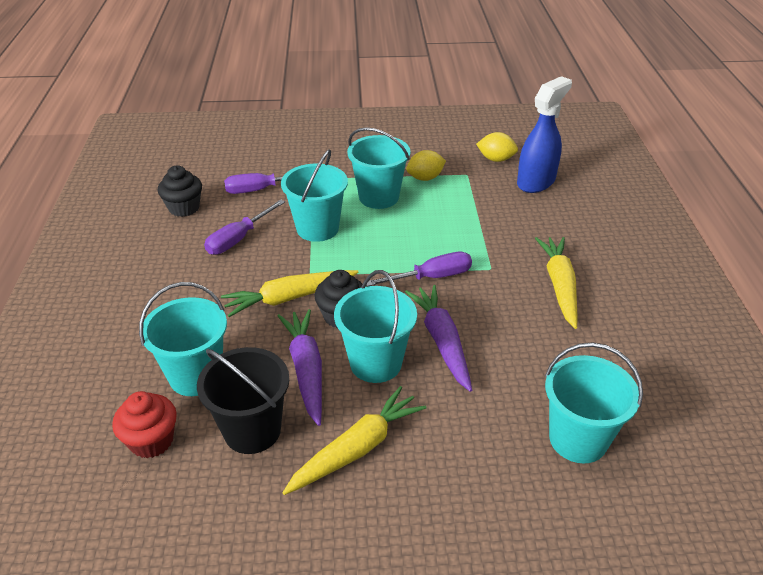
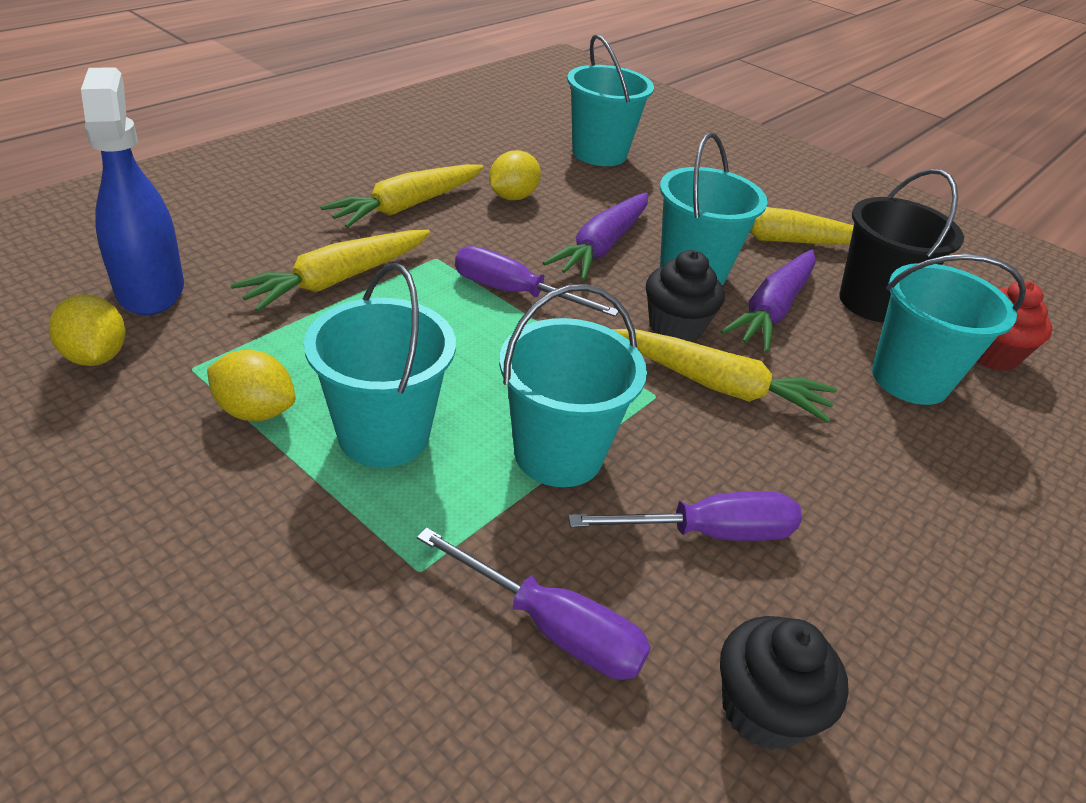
camera: 140 degrees left, 0 degrees up
(498, 229) = (337, 280): none -> yellow carrot
(536, 182) = (150, 289): blue spray bottle -> blue spray bottle turned 75 degrees clockwise
(538, 338) = (512, 197): none -> yellow lemon

